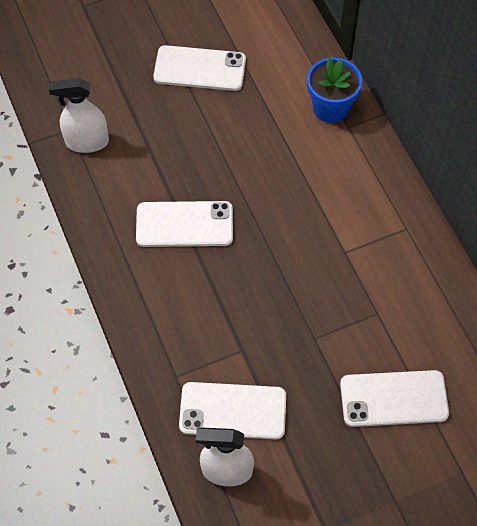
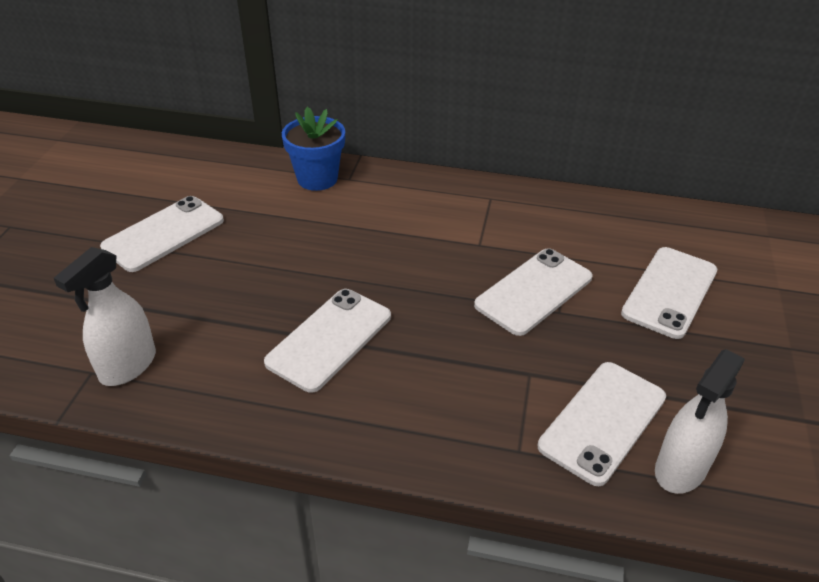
camera: 55 degrees left, 20 degrees down
(322, 313) = (534, 291): none -> white phone

